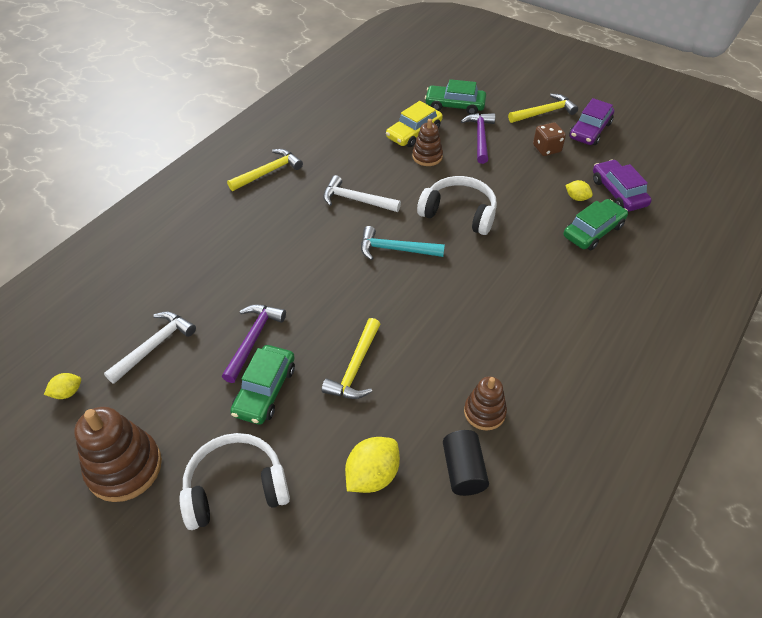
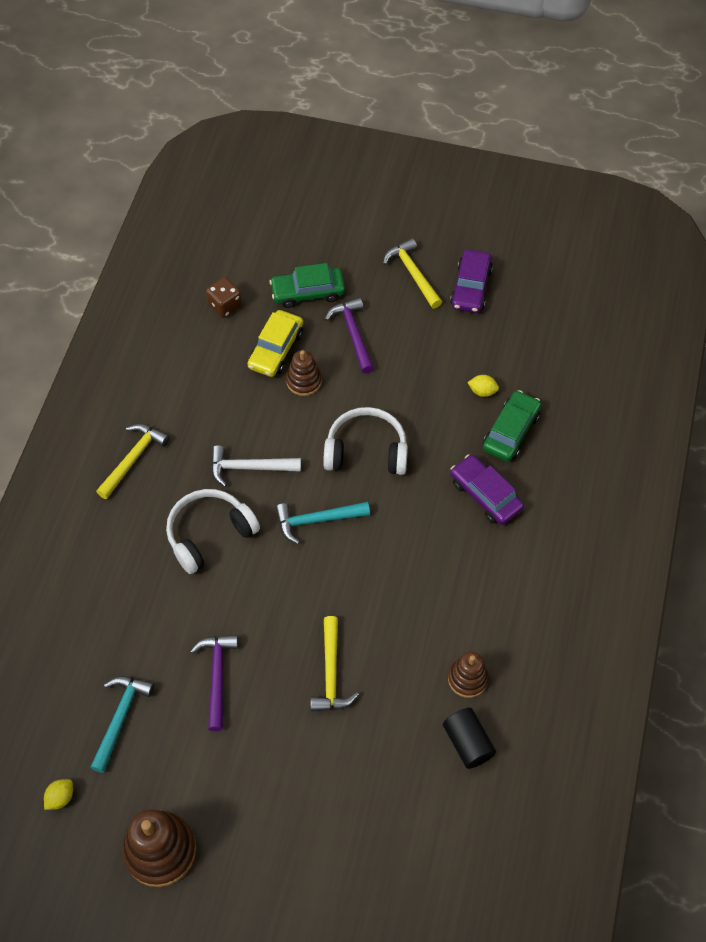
camera: 20 degrees left, 10 degrees up
(154, 346) = (120, 718): white hammer -> turquoise hammer
(236, 487) = (272, 832): white headphones -> white headphones (209, 534)
(265, 390) = (254, 727): green car -> none
(372, 475) = (390, 776): yellow lemon -> none
(544, 112) = (413, 274): yellow hammer -> yellow hammer turned 75 degrees counterclockwise
(546, 149) = (431, 329): brown dice -> brown dice (225, 305)
(618, 192) = (523, 370): purple car -> purple car (485, 495)

